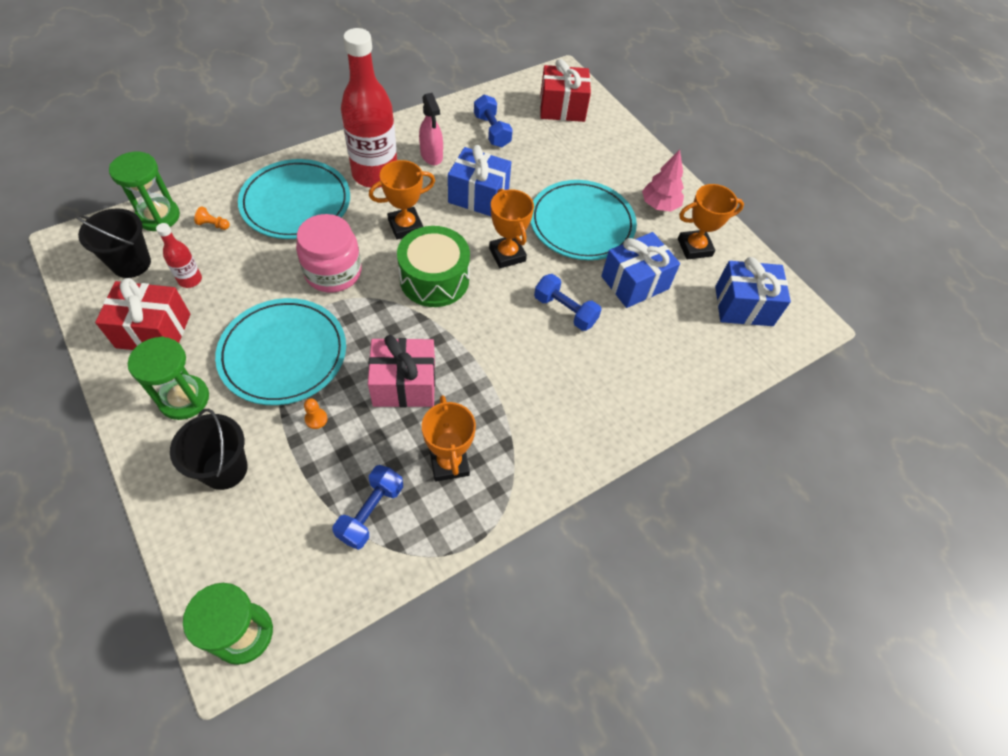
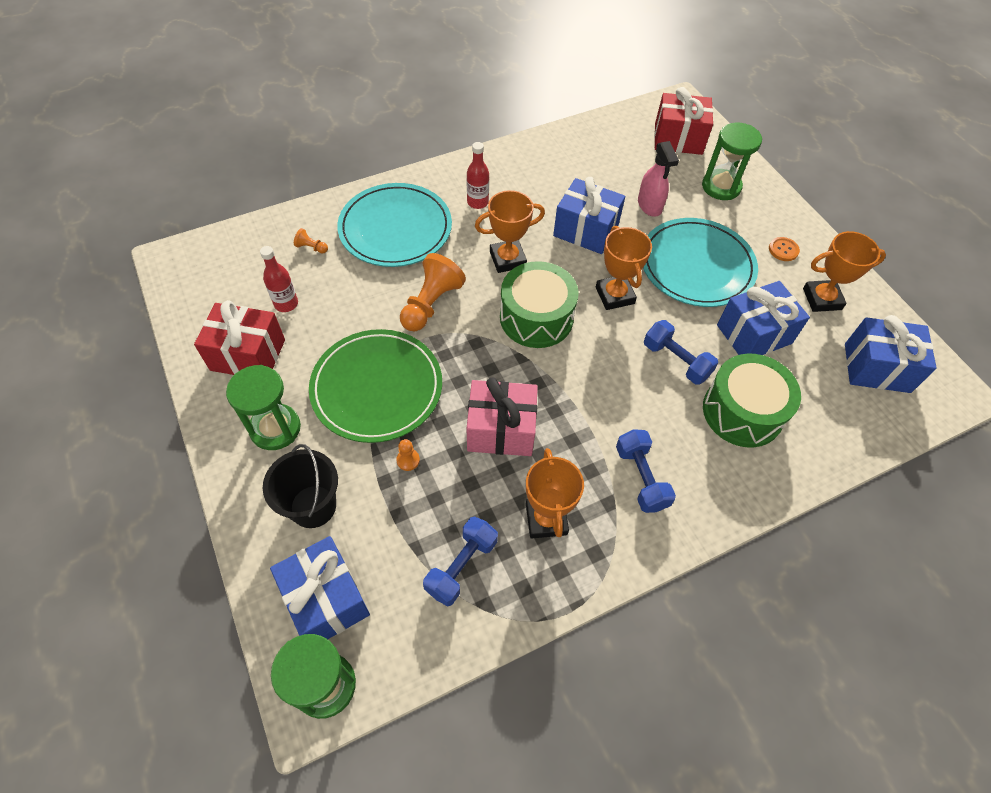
camera: 10 degrees right, 0 degrees up
(131, 263) = (229, 283): black bucket -> none
(158, 216) = (257, 236): green hourglass -> green hourglass (721, 187)
(241, 554) = (326, 599): none -> blue gift
(283, 354) = (377, 388): turquoise plate -> green plate
(333, 272) = (431, 304): pink jar -> orange pawn
(375, 174) = (477, 202): red bottle -> red bottle, size x0.45
(431, 156) = (537, 185): pink spray bottle -> pink spray bottle (649, 205)
(492, 131) = (602, 161): blue dumbbell -> blue dumbbell (641, 478)
(626, 352) = (742, 412): none -> green drum
(659, 205) = (783, 250): pink tree -> orange button

